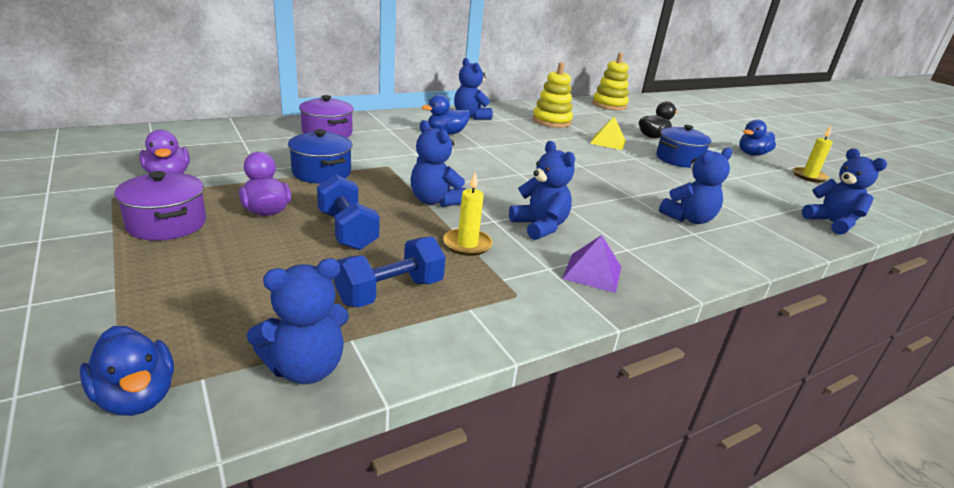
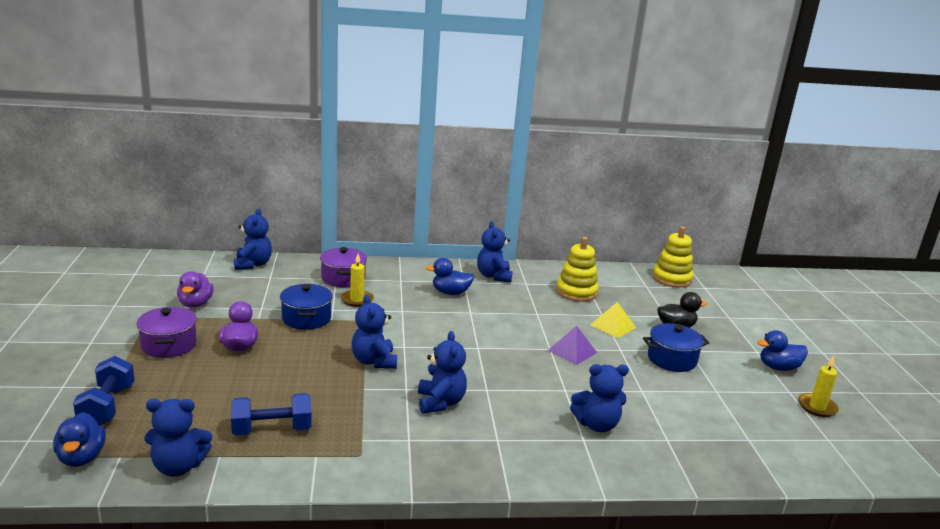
camera: 25 degrees right, 5 degrees down
(347, 231) = (283, 374): blue dumbbell -> blue dumbbell (107, 406)
(467, 244) = (363, 405): yellow candle -> yellow candle (357, 300)
(592, 272) = (442, 452): purple pyramid -> purple pyramid (572, 351)
(832, 223) = (762, 463): blue teddy bear -> blue teddy bear (253, 264)

